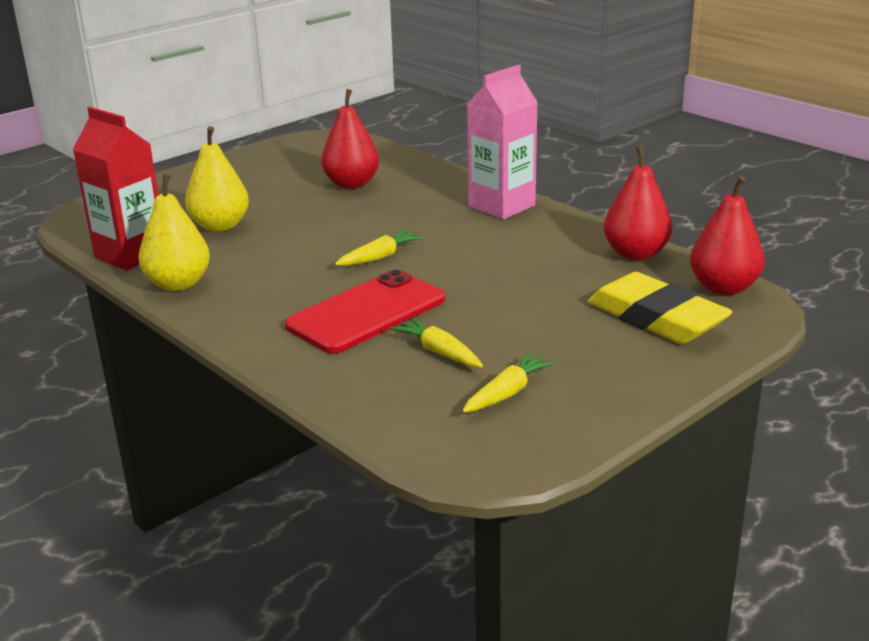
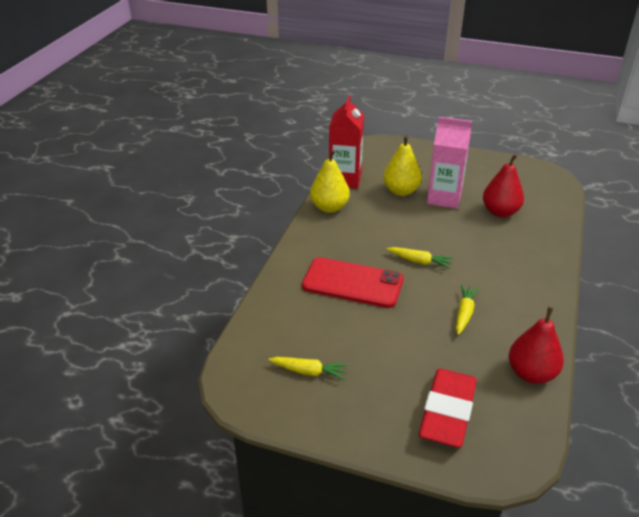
camera: 60 degrees right, 10 degrees up
(439, 352) = (332, 327): yellow carrot -> yellow carrot (464, 313)
(501, 206) = (537, 284): pink carton -> pink carton (444, 198)
(656, 318) = (447, 412): yellow eraser -> red eraser
(723, 288) = (523, 437): red pear -> none

